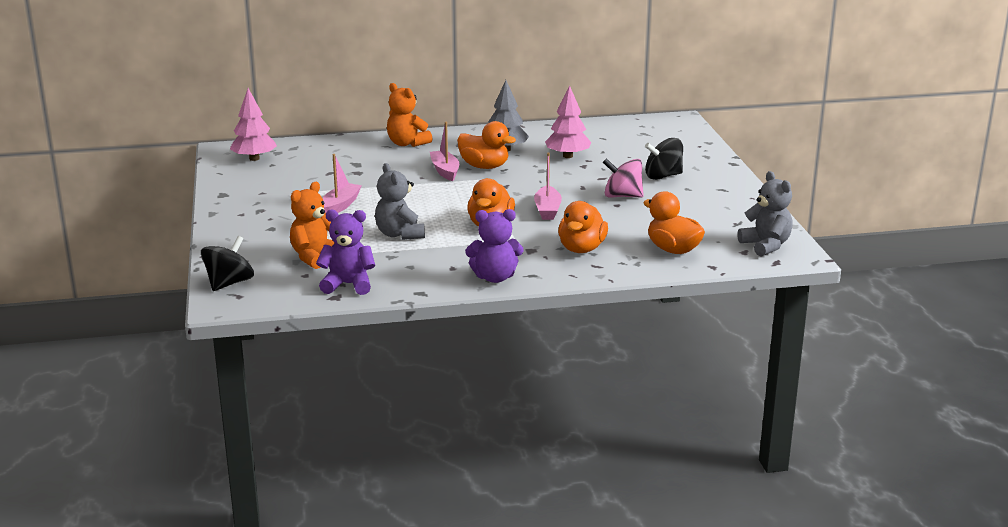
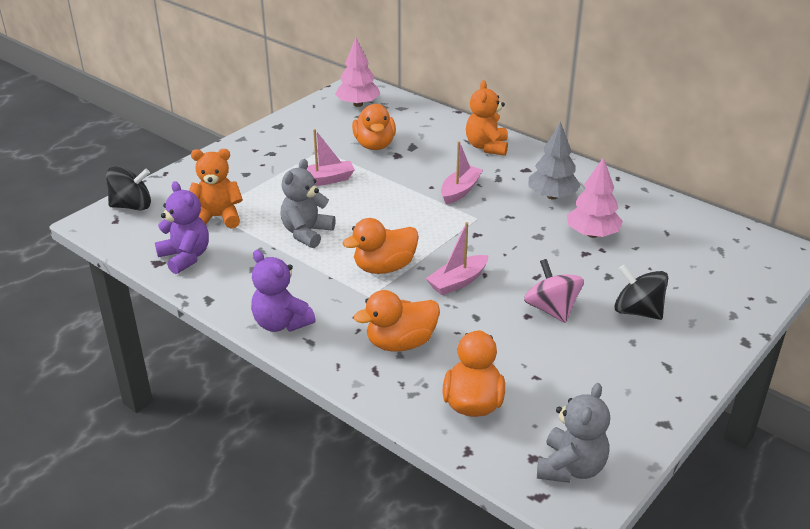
camera: 50 degrees right, 10 degrees up
(484, 166) = (499, 204): orange duck -> orange duck (374, 145)

